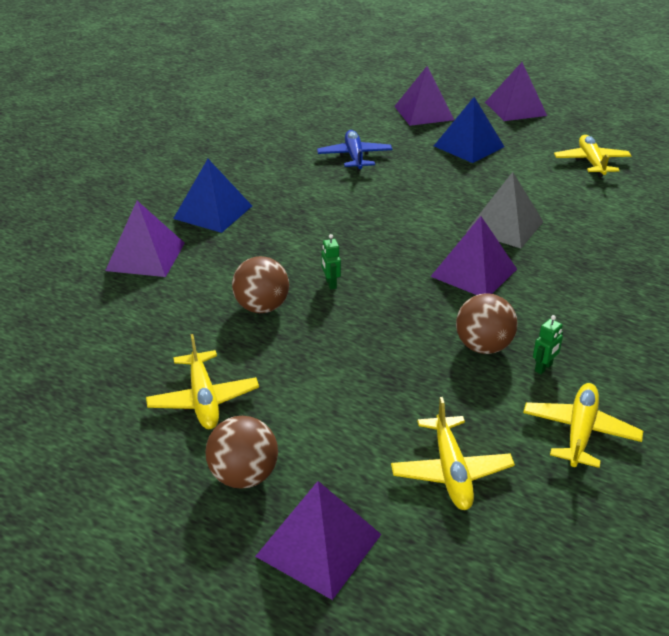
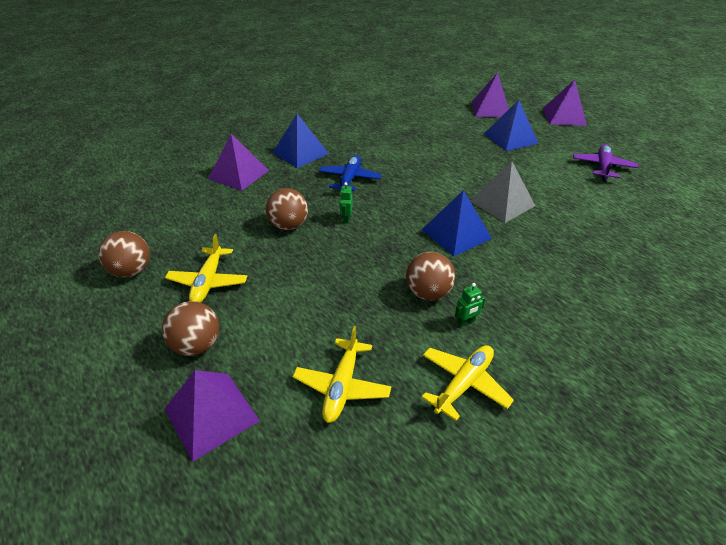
camera: 20 degrees right, 5 degrees up
(85, 412) = (131, 271): none -> brown ball
(354, 157) = (420, 132): blue plane -> blue plane (349, 179)
(473, 272) = (456, 234): purple pyramid -> blue pyramid
(591, 162) = (602, 167): yellow plane -> purple plane

